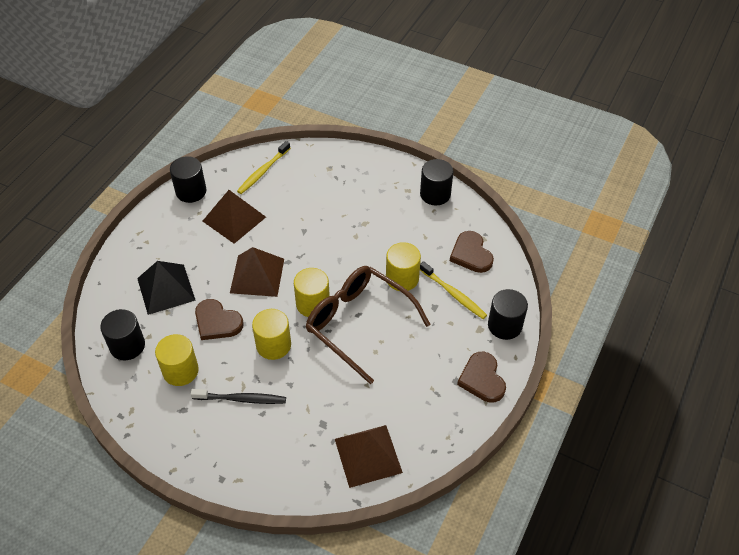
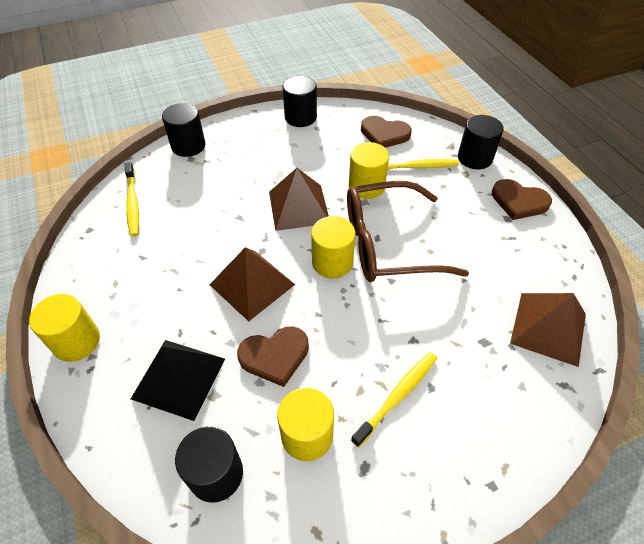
camera: 50 degrees left, 0 degrees up
(191, 191) = (79, 273): black cylinder -> black cylinder (188, 146)
(234, 219) = (160, 259): brown pyramid -> brown pyramid (298, 207)
(241, 399) = (397, 396): black toothbrush -> yellow toothbrush
(273, 345) = (352, 324): yellow cylinder -> yellow cylinder (76, 341)

